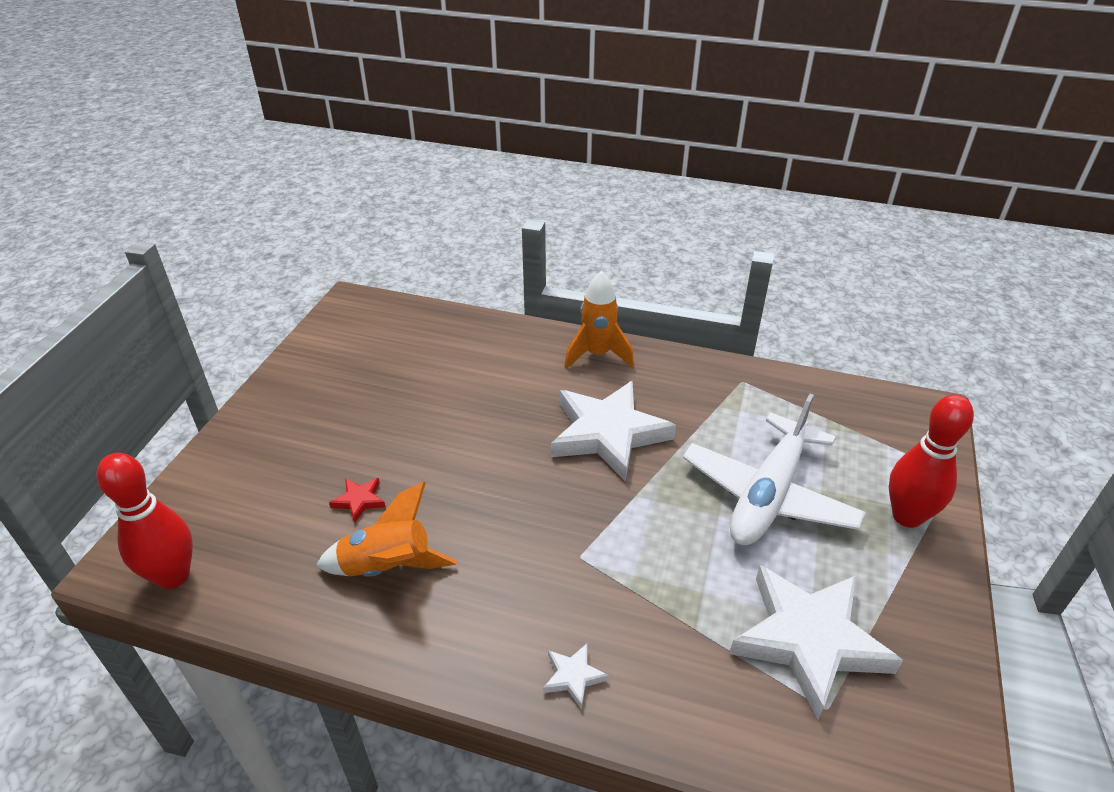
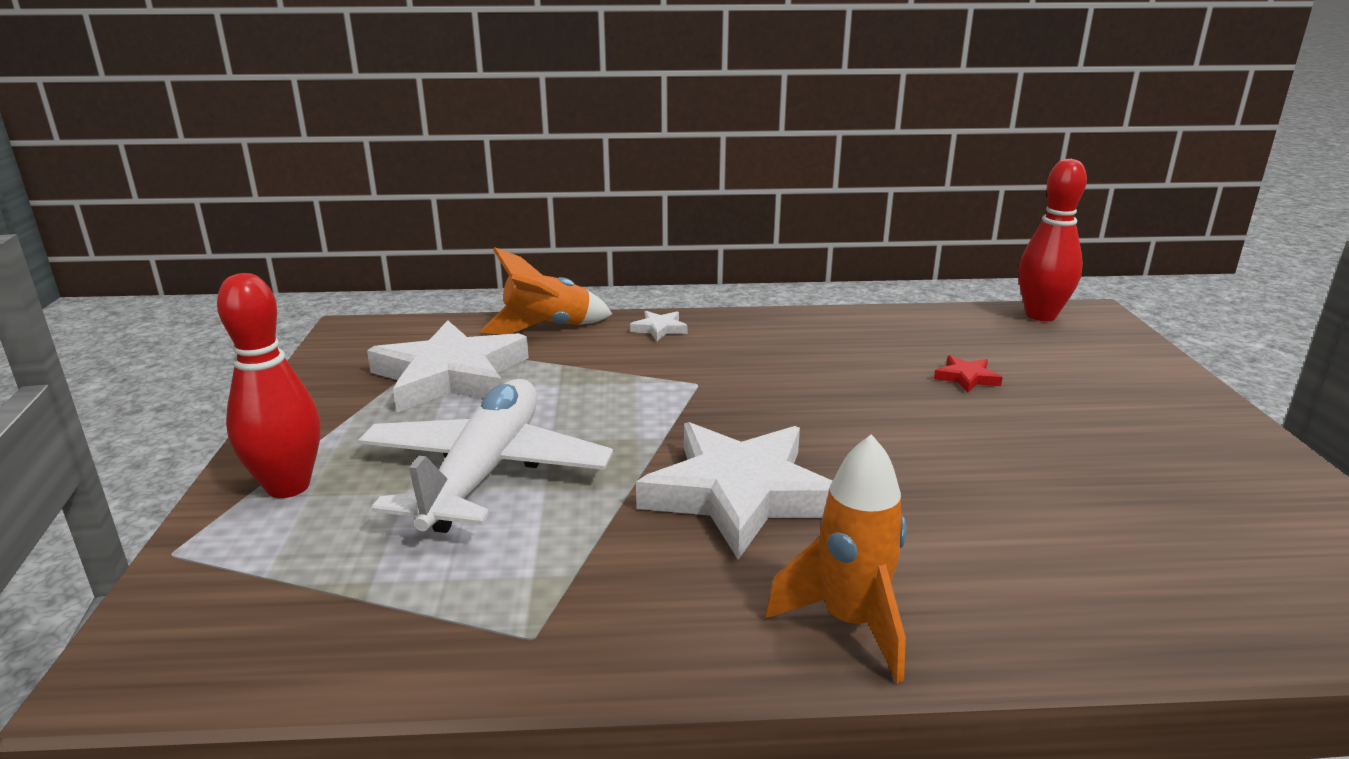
camera: 160 degrees right, 15 degrees down
(388, 567) = (874, 348): orange rocket -> orange rocket (547, 328)

